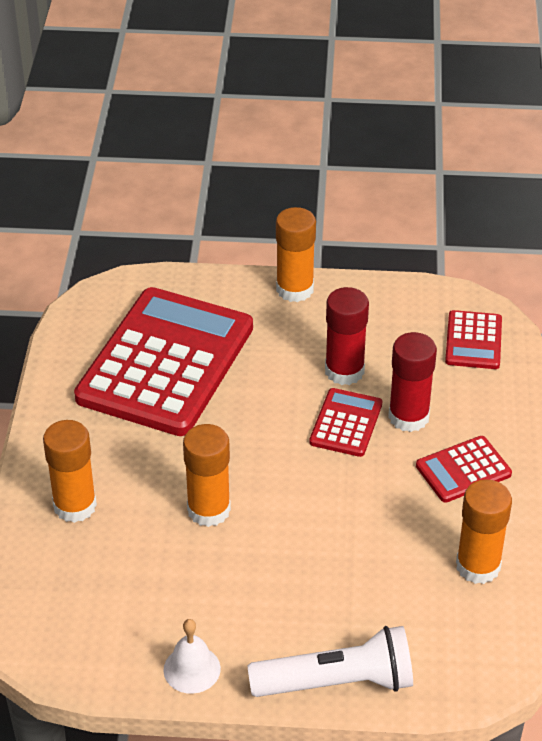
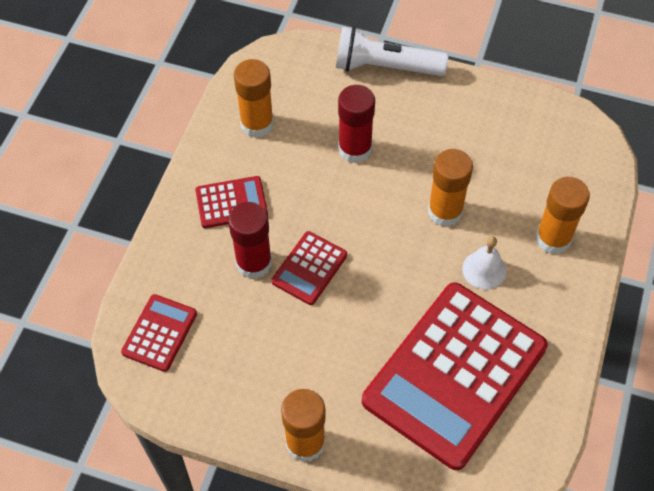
camera: 165 degrees left, 15 degrees up
(192, 669) = (481, 95): white bell -> white bell (484, 269)
(344, 371) = (291, 325): red glue stick -> red glue stick (355, 149)

